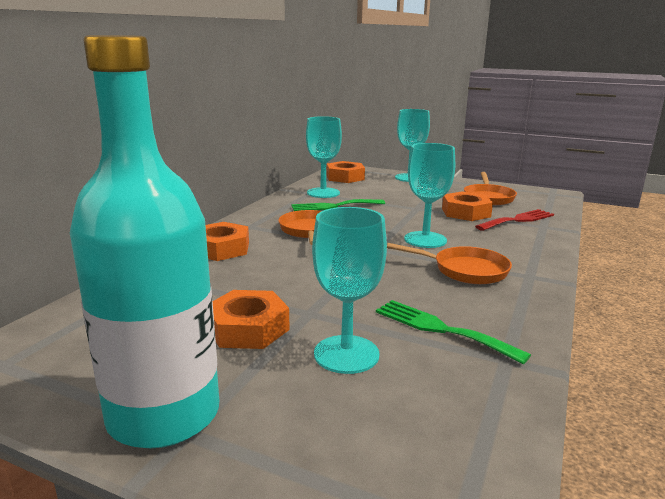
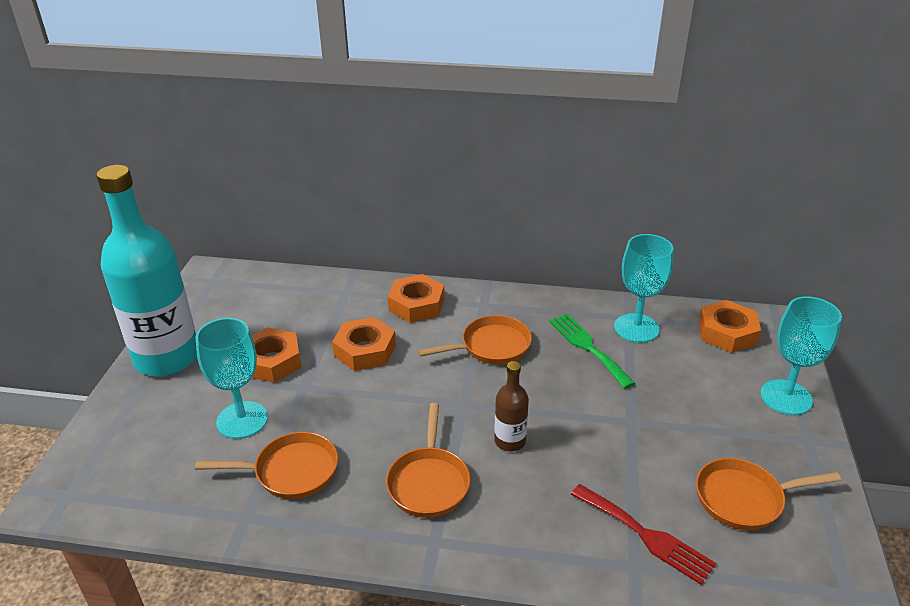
camera: 75 degrees right, 15 degrees up
(425, 240) = (510, 441): turquoise goblet -> brown bottle
(441, 329) = (291, 471): green fork -> orange pan
(466, 212) = (643, 474): orange nut -> orange nut (365, 350)

